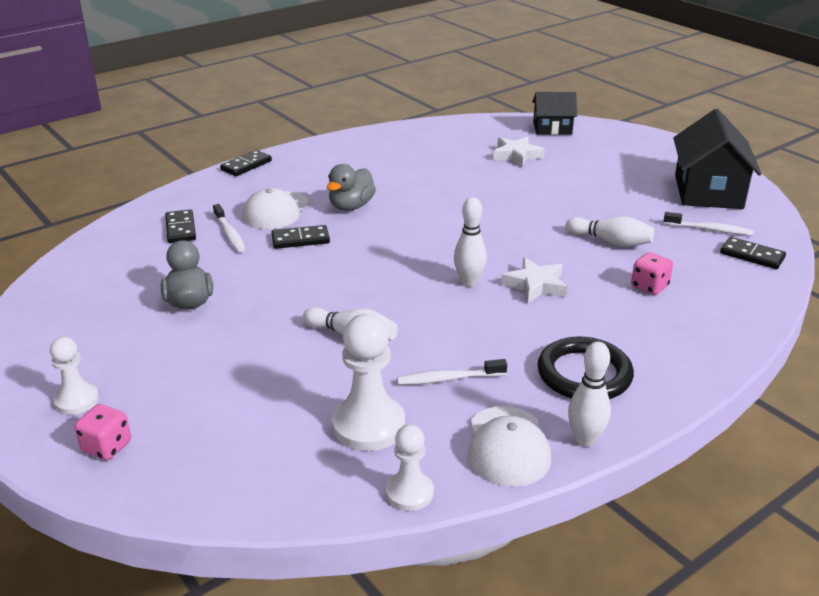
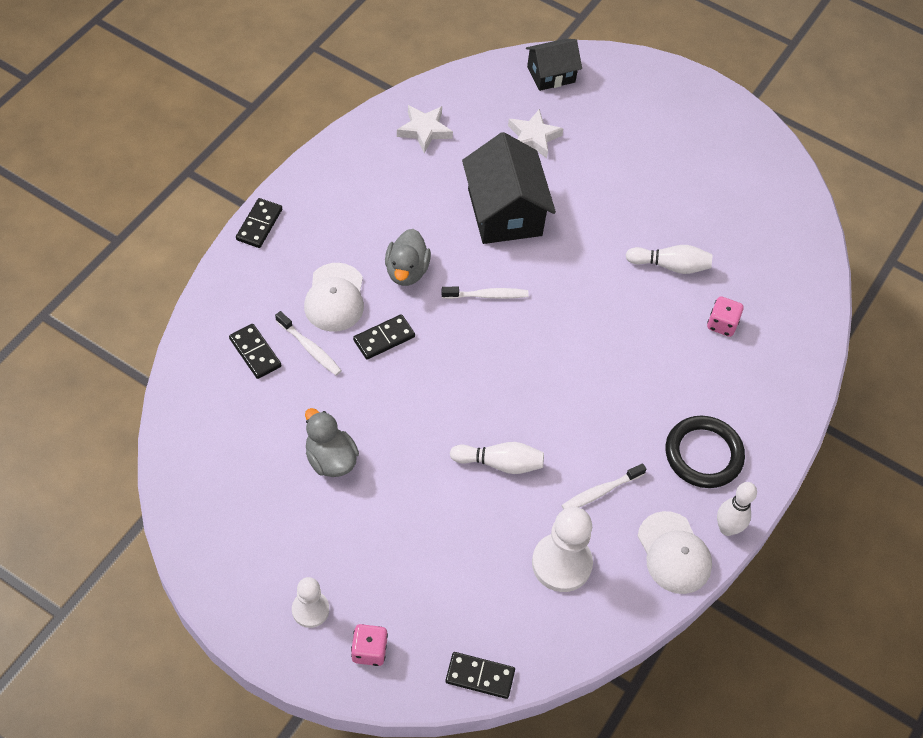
camera: 25 degrees left, 25 degrees up
(409, 493) = (622, 622): white pawn -> none
(469, 282) = (567, 360): white bowling pin -> none
(535, 285) = (626, 349): white star -> white star (424, 130)
(708, 191) = (735, 159): black house -> black house (505, 212)
(710, 230) = (751, 223): white toothbrush -> white toothbrush (487, 295)
(752, 255) = (795, 255): black domino -> black domino (480, 676)

